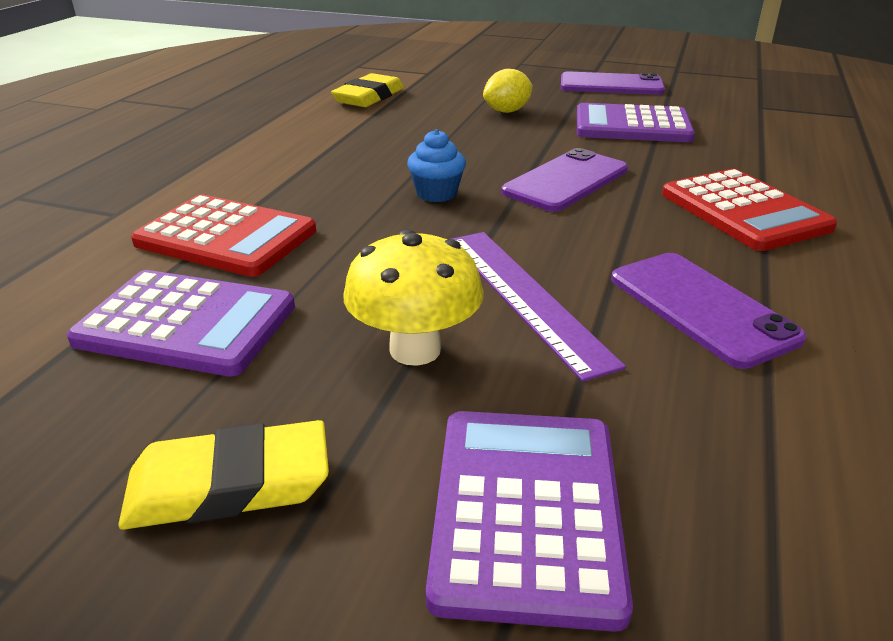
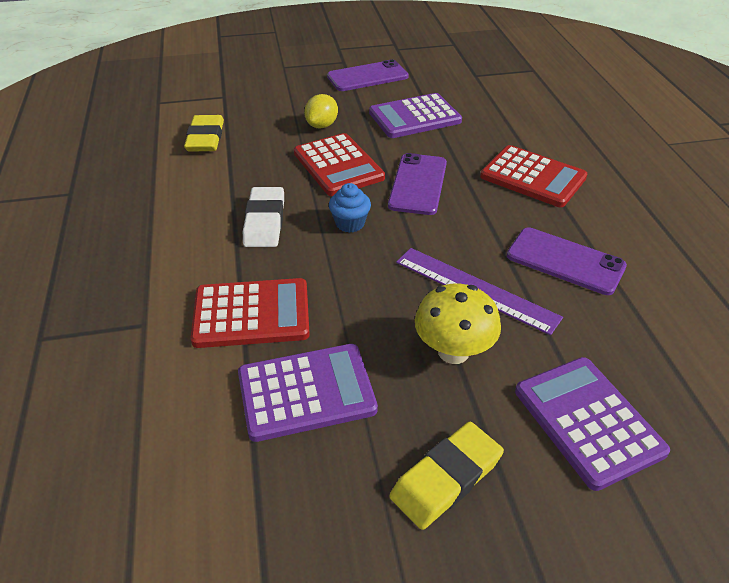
camera: 30 degrees left, 10 degrees up
(343, 169) = (264, 221): none -> white eraser
(485, 145) = (338, 165): none -> red calculator

